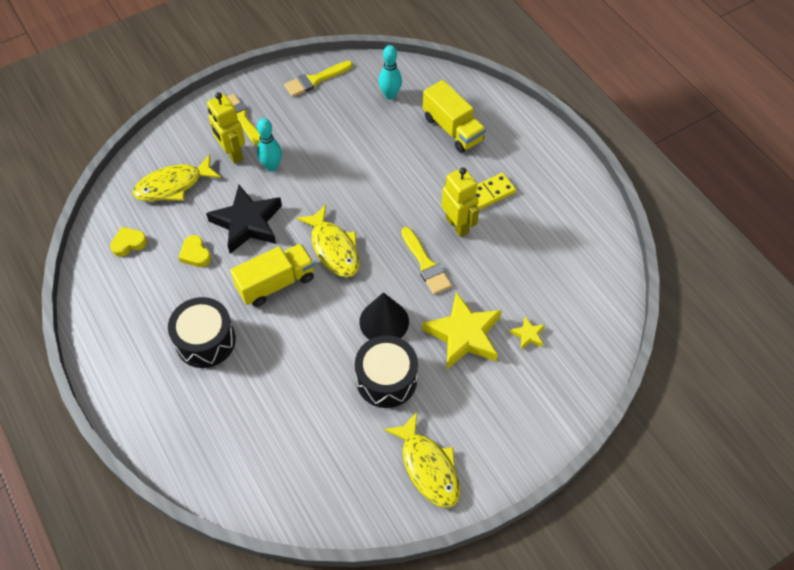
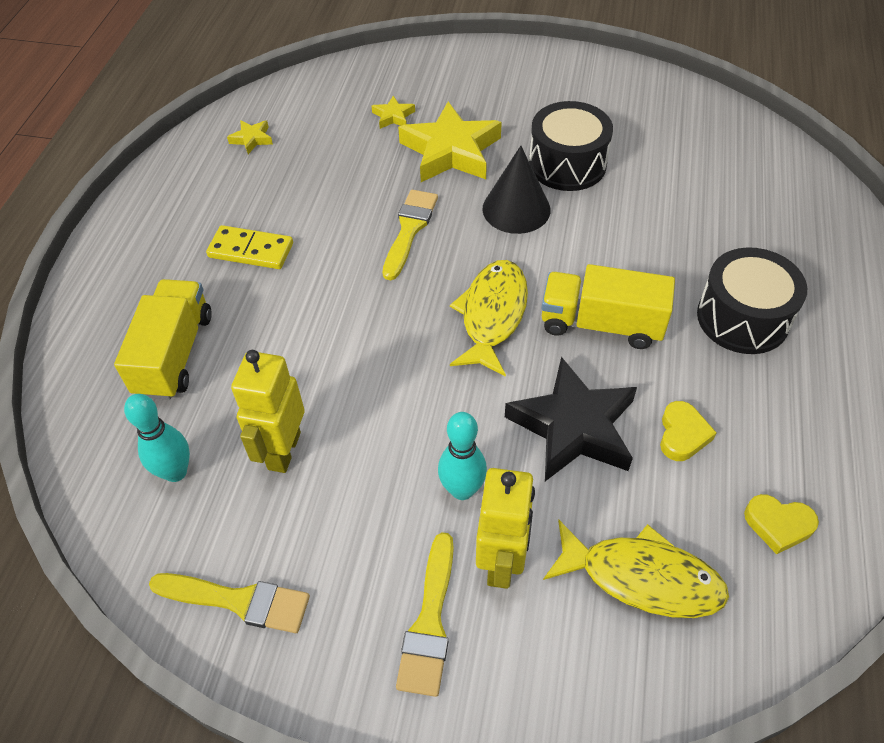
camera: 135 degrees left, 5 degrees down
(428, 467) = (597, 90): yellow fish -> none
(457, 225) = (326, 243): yellow robot -> yellow robot (283, 450)
(582, 254) = (252, 139): none -> yellow star

